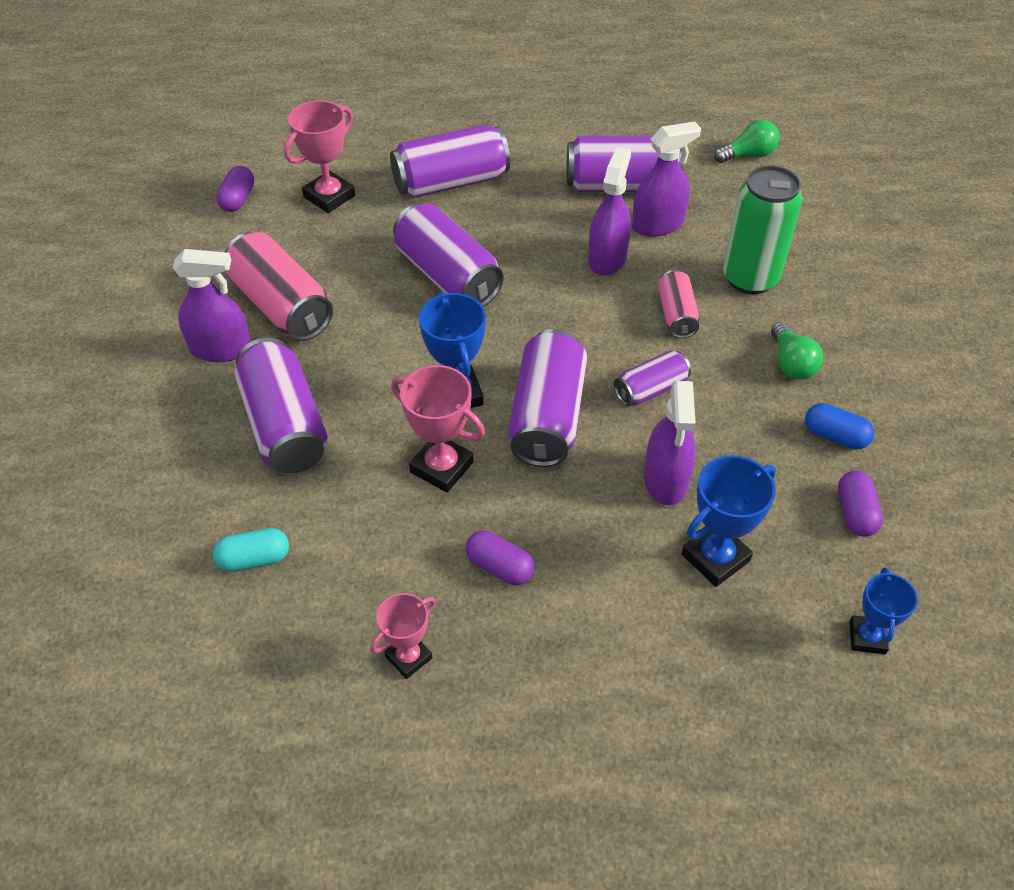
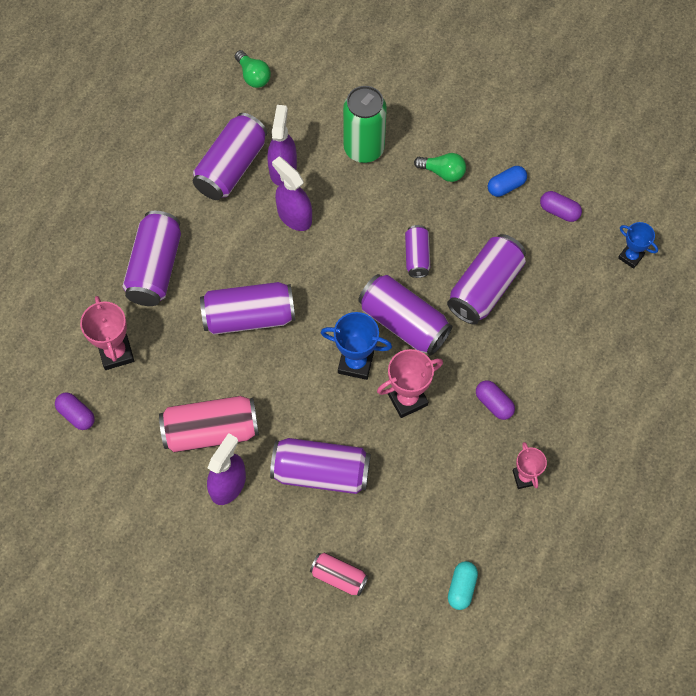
camera: 60 degrees left, 15 degrees up
(254, 559) = (415, 530): turquoise capsule -> turquoise capsule (461, 588)
(499, 567) = (494, 403): purple capsule -> purple capsule turned 75 degrees clockwise
(666, 479) = (485, 288): purple spray bottle -> purple can
(676, 315) = (367, 207): pink can -> pink can (339, 577)
(715, 558) = (548, 295): blue trophy -> none
(748, 155) = (253, 76): green light bulb -> green light bulb turned 135 degrees clockwise

